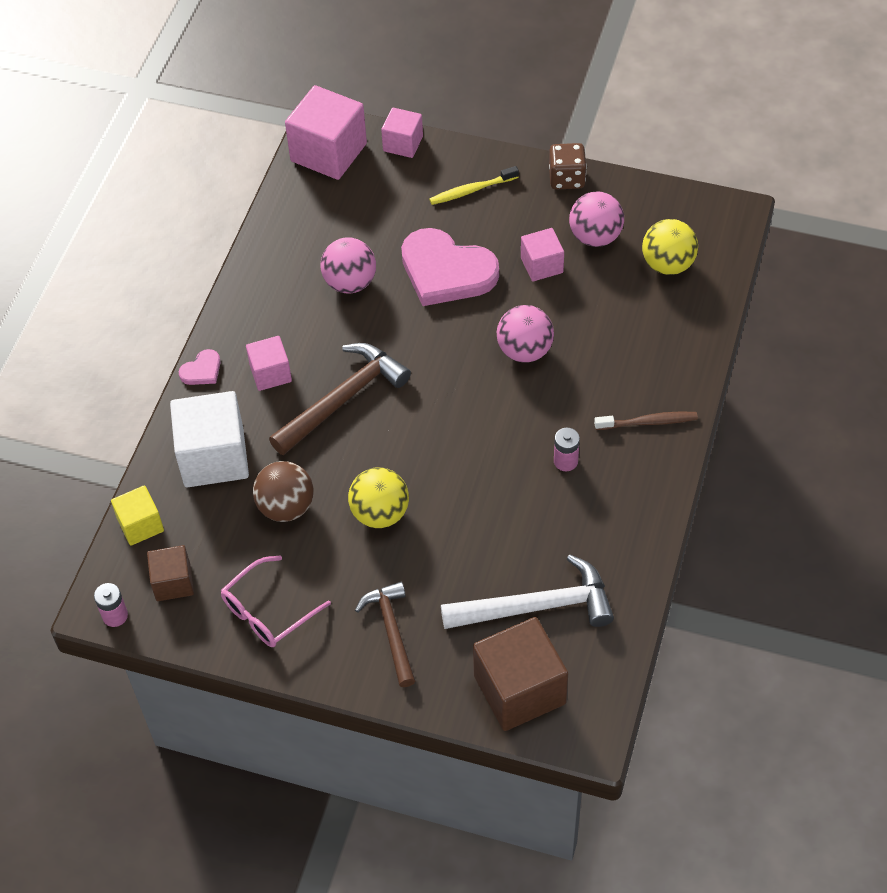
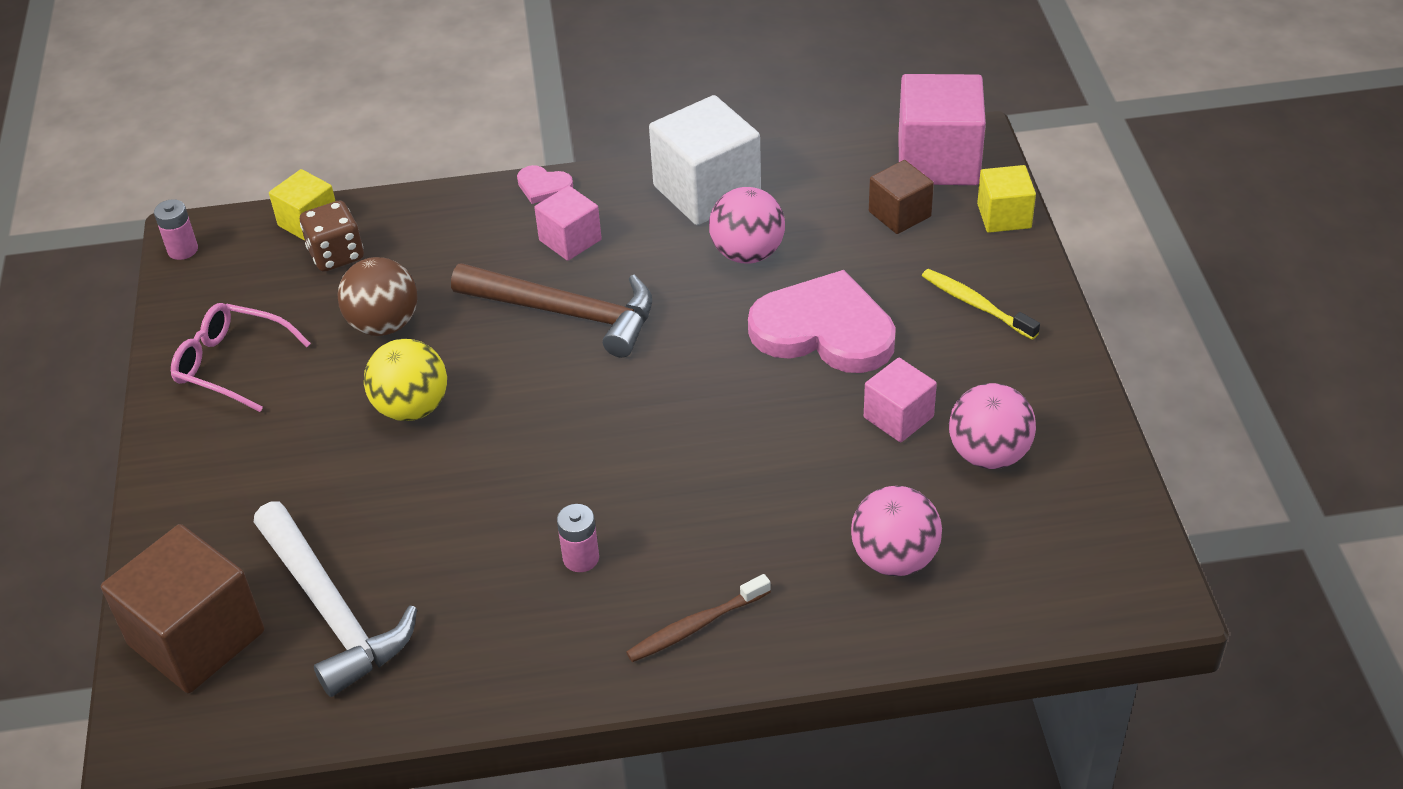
camera: 65 degrees right, 10 degrees down
(173, 582) = (242, 276): brown cube -> brown cube (899, 214)
(214, 457) = (427, 241): white cube -> white cube (707, 191)
(391, 631) = (242, 481): brown hammer -> none
(403, 144) = (1004, 216): pink cube -> yellow cube
(446, 271) = (824, 330): pink heart -> pink heart turned 105 degrees clockwise
(524, 351) = (742, 451): pink ball -> pink ball (894, 559)
(566, 178) = (1070, 388): brown dice -> brown dice (336, 255)
(648, 422) = (695, 626): brown toothbrush -> brown toothbrush turned 90 degrees clockwise
(668, 264) = (996, 551): yellow ball -> none

